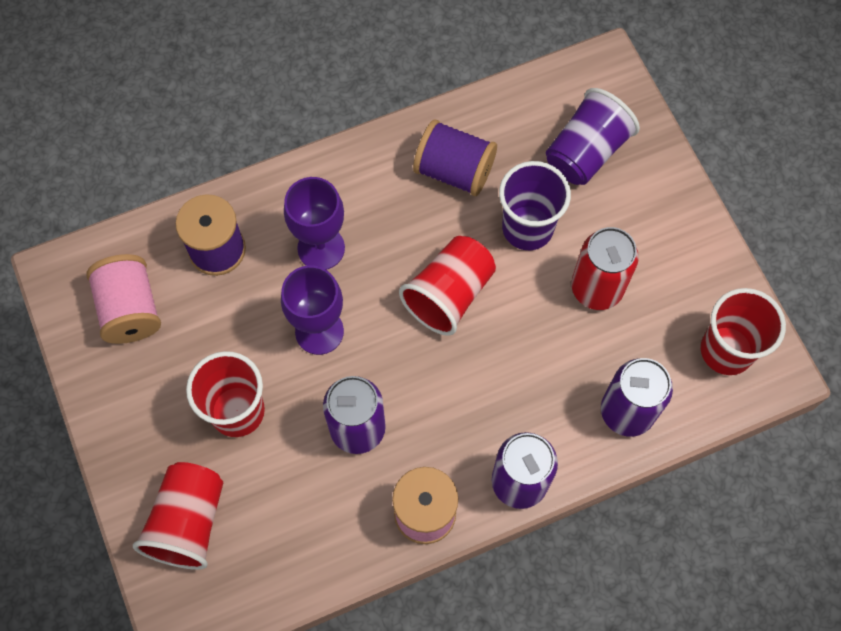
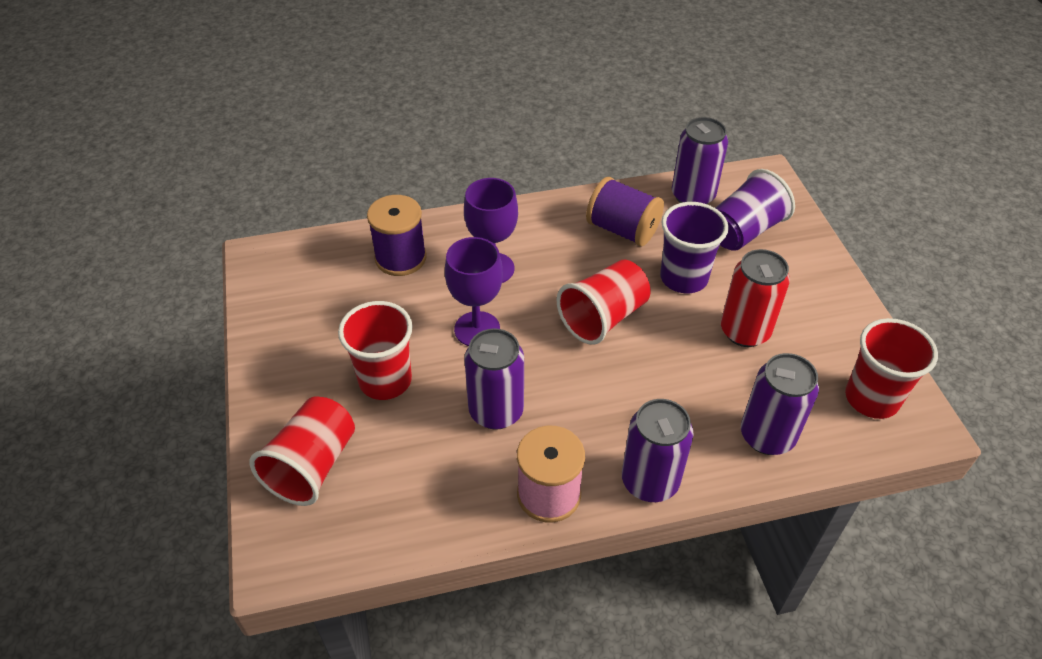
camera: 10 degrees right, 20 degrees down
(130, 309) = (312, 290): pink spool -> none
(526, 109) = (693, 196): none -> purple can

